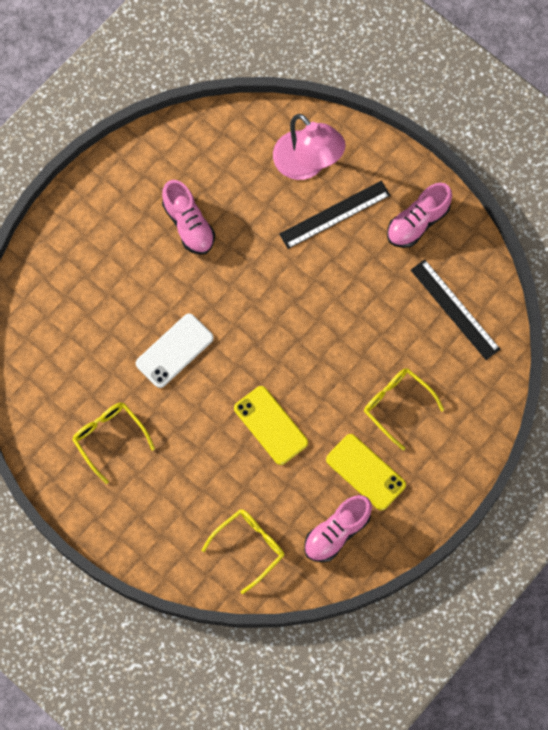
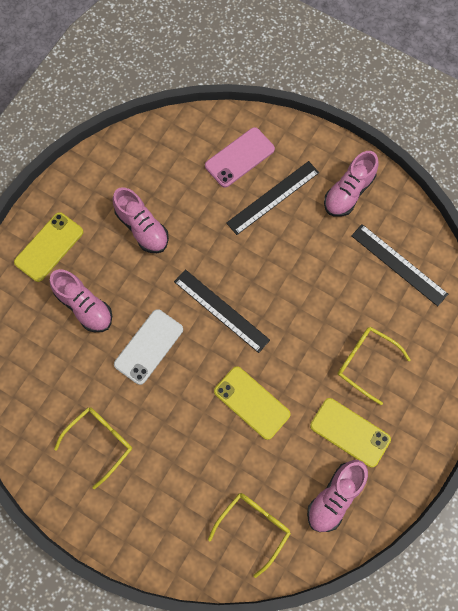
camera: 10 degrees left, 0 degrees up
(86, 228) = (49, 247): none -> yellow phone
(109, 438) = (100, 442): yellow glasses -> yellow glasses turned 90 degrees clockwise
(114, 297) = (84, 306): none -> pink shoe
(256, 326) = (221, 310): none -> black ruler
(307, 164) = (239, 157): pink lamp -> pink phone

